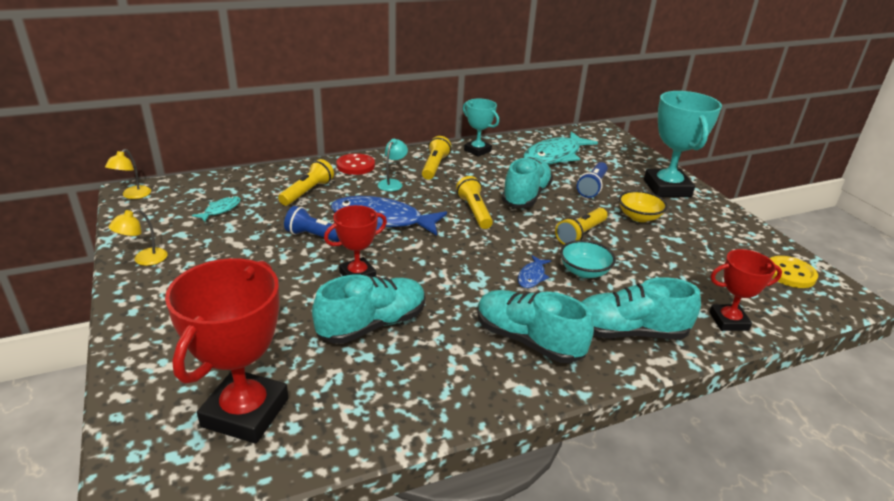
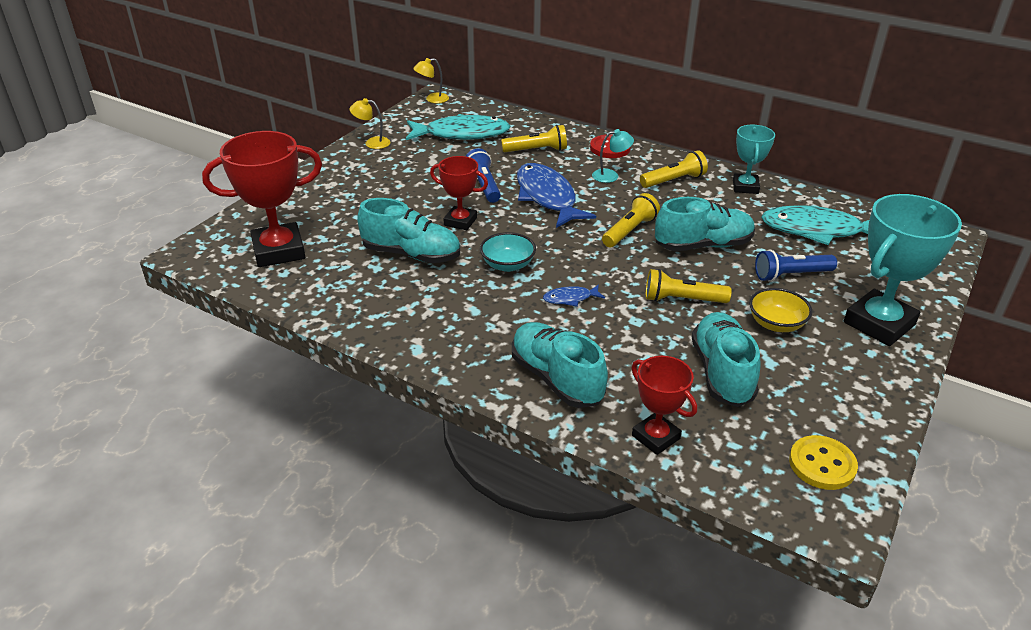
camera: 55 degrees right, 5 degrees up
(220, 210) = (462, 134): turquoise fish -> turquoise fish, size x2.24
(528, 340) = (478, 329): turquoise shoe -> turquoise shoe (722, 372)
(584, 271) = (618, 323): turquoise bowl -> turquoise bowl (507, 265)

